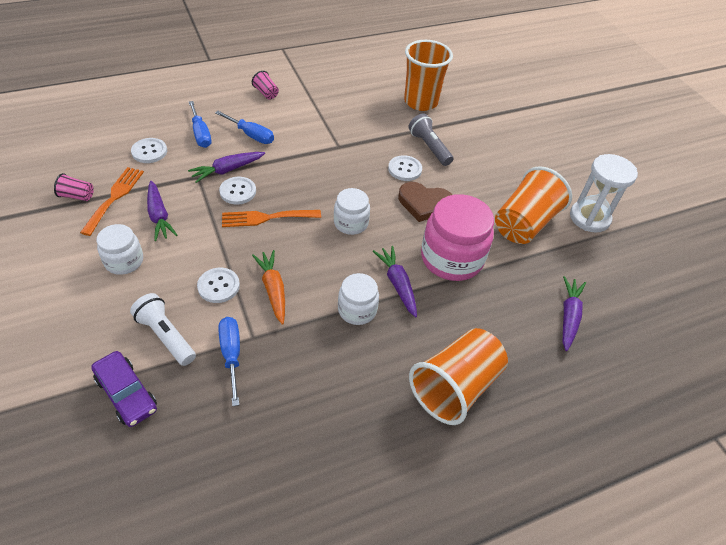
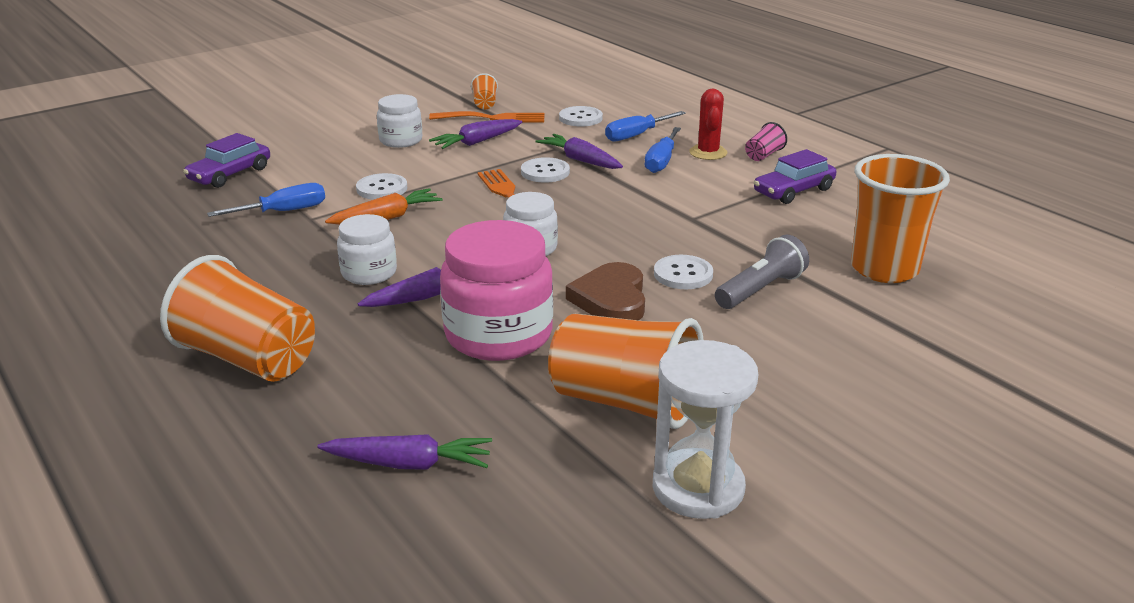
camera: 80 degrees right, 20 degrees down
(77, 196) = (485, 104): pink cup -> orange cup
(166, 336) = (304, 177): white flashlight -> none
(249, 112) = (708, 153): none -> red cactus
(321, 99) = (793, 191): none -> purple car

